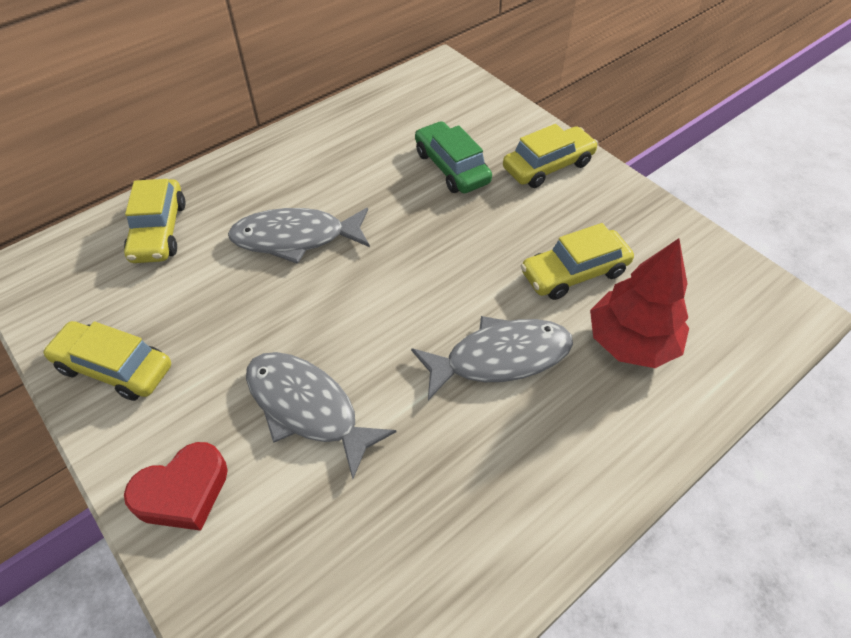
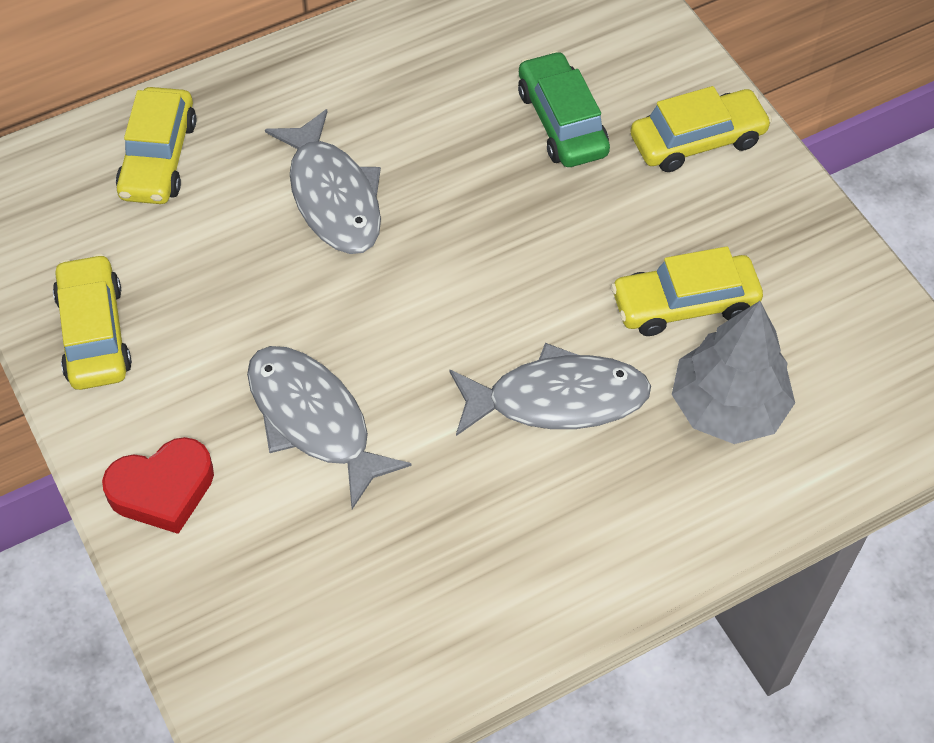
camera: 10 degrees right, 5 degrees up
(114, 367) = (94, 333): yellow car -> yellow car turned 45 degrees clockwise
(296, 238) = (332, 196): grey fish -> grey fish turned 120 degrees counterclockwise
(631, 342) = (727, 407): red tree -> grey tree

